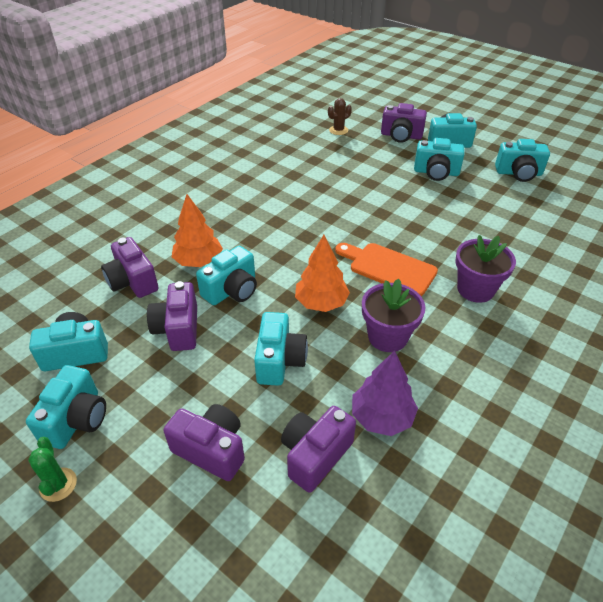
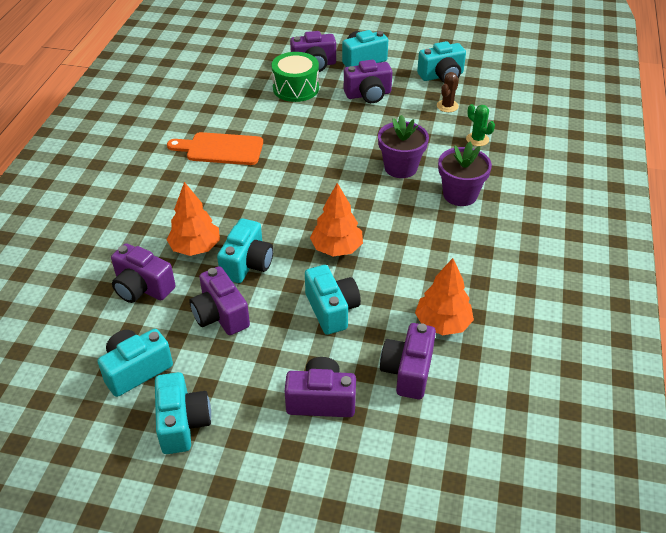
camera: 25 degrees left, 0 degrees up
(58, 484) = (207, 478): green cactus -> green cactus (477, 139)
(338, 130) = (248, 74): brown cactus -> brown cactus (447, 106)
(372, 151) = (296, 88): none -> green drum
(381, 417) = (442, 323): purple tree -> orange tree
(387, 337) = (410, 258): purple flower pot -> purple flower pot (400, 167)
(388, 268) = (377, 199): orange cutting board -> orange cutting board (220, 149)
(436, 172) = (368, 95): turquoise camera -> purple camera

